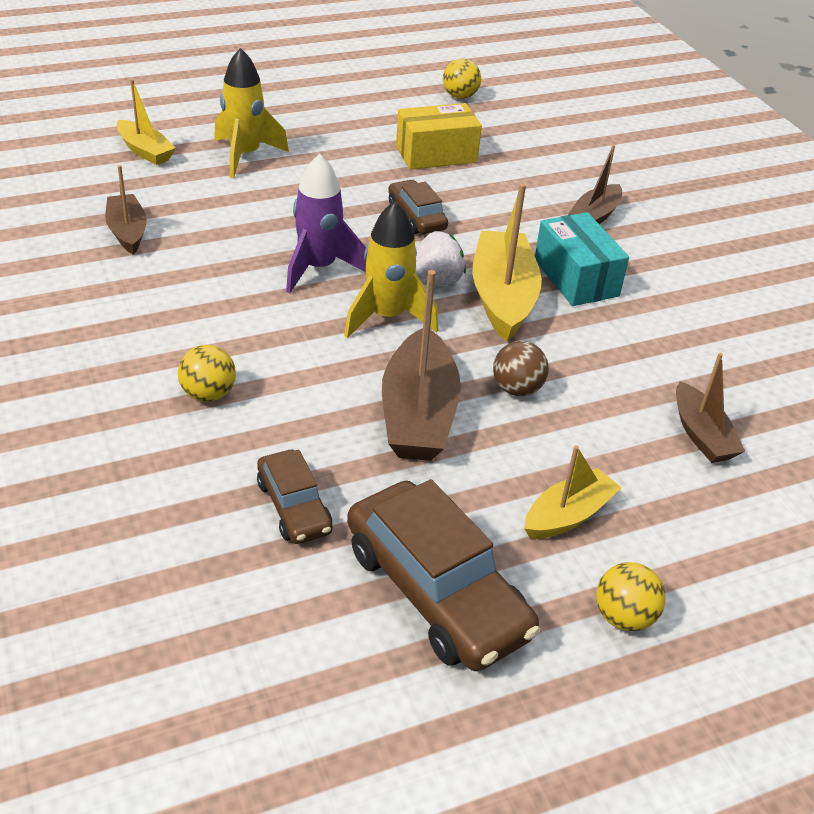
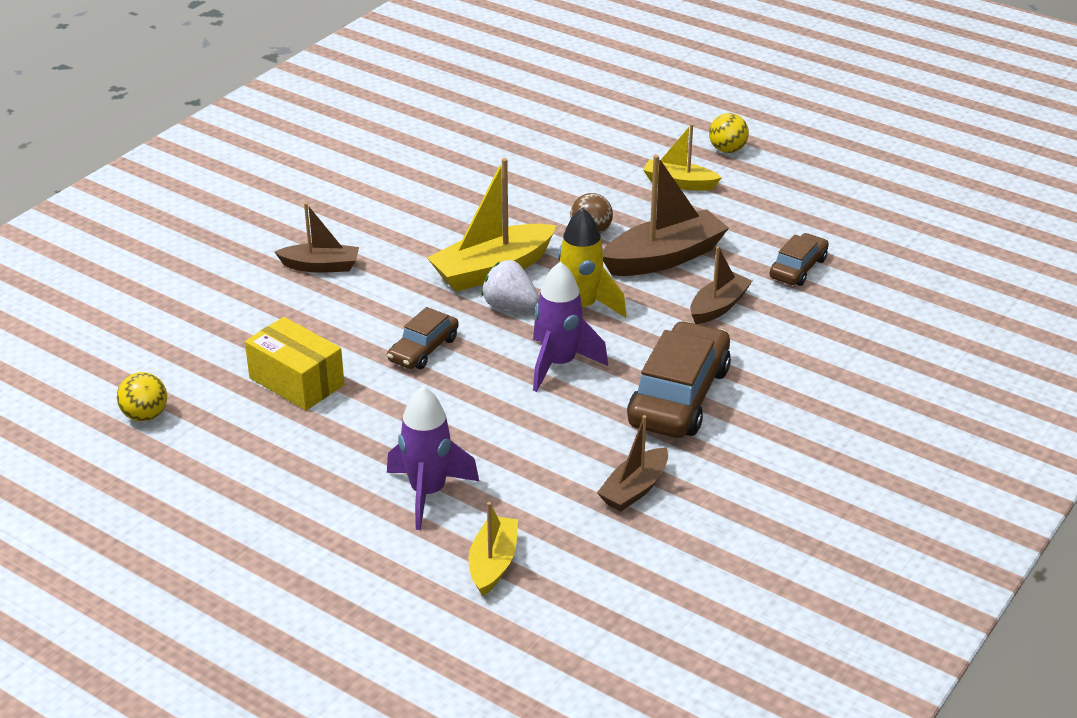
camera: 120 degrees left, 5 degrees down
(208, 394) = (757, 343): yellow ball -> none
(245, 156) = (428, 493): yellow rocket -> purple rocket
(436, 591) = (788, 203): brown car -> brown car (679, 396)
(576, 278) = (427, 248): turquoise box -> none
(701, 434) = (551, 161): brown boat -> brown boat (718, 307)

